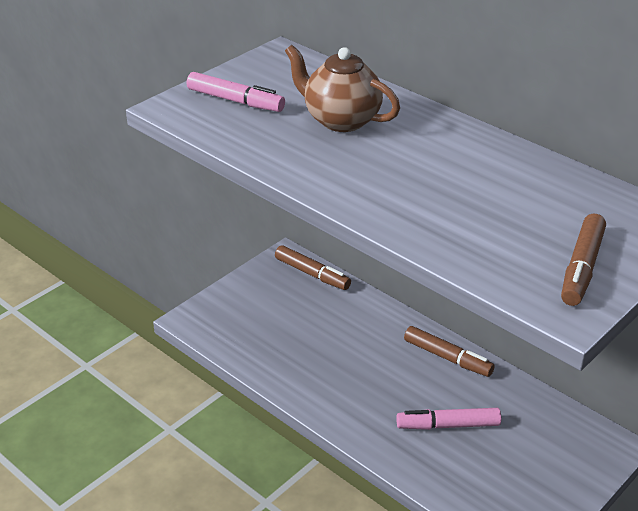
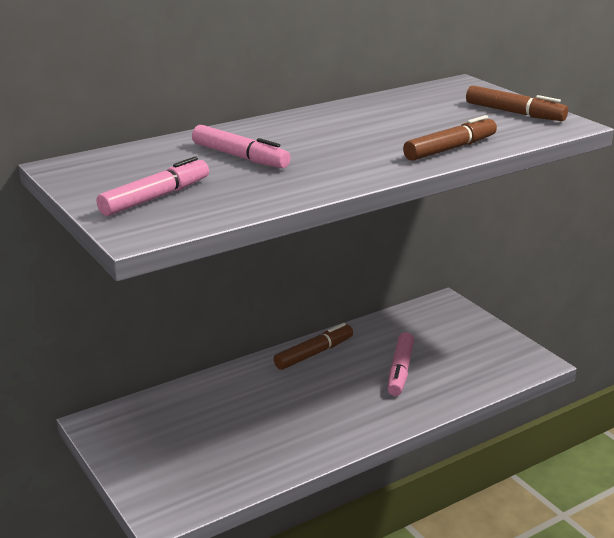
camera: 75 degrees left, 10 degrees down
(312, 274) = (139, 410): brown marker -> brown marker (450, 149)
(341, 120) = (240, 157): brown teapot -> pink marker

